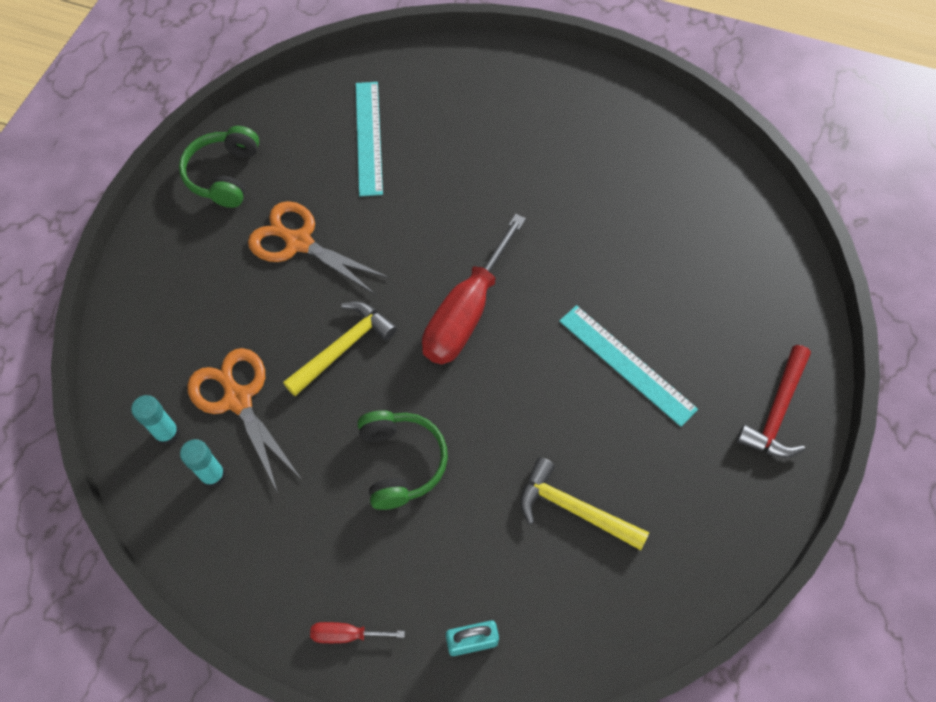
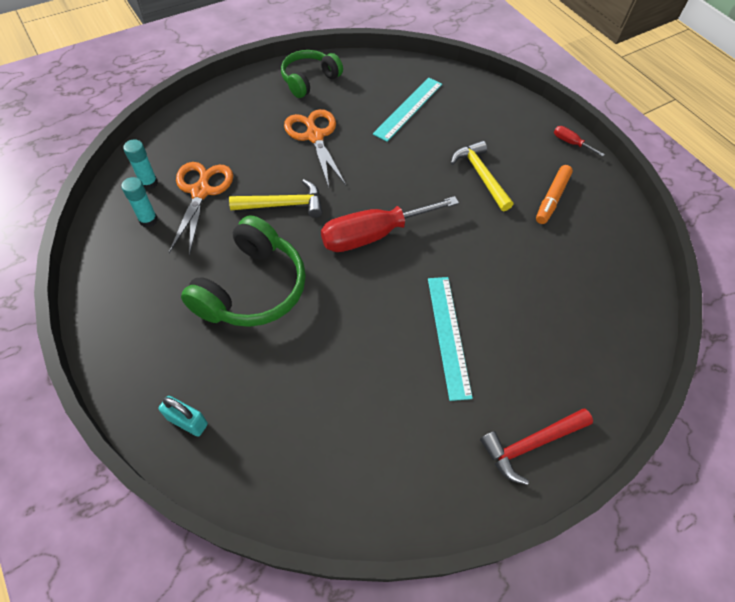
camera: 35 degrees right, 5 degrees down
(346, 634) = (125, 357): red screwdriver -> red screwdriver (570, 143)
(401, 462) = (252, 288): green headphones -> green headphones, size x1.50
(573, 508) = (327, 394): yellow hammer -> yellow hammer (480, 175)
(598, 147) = (551, 198): none -> orange marker

